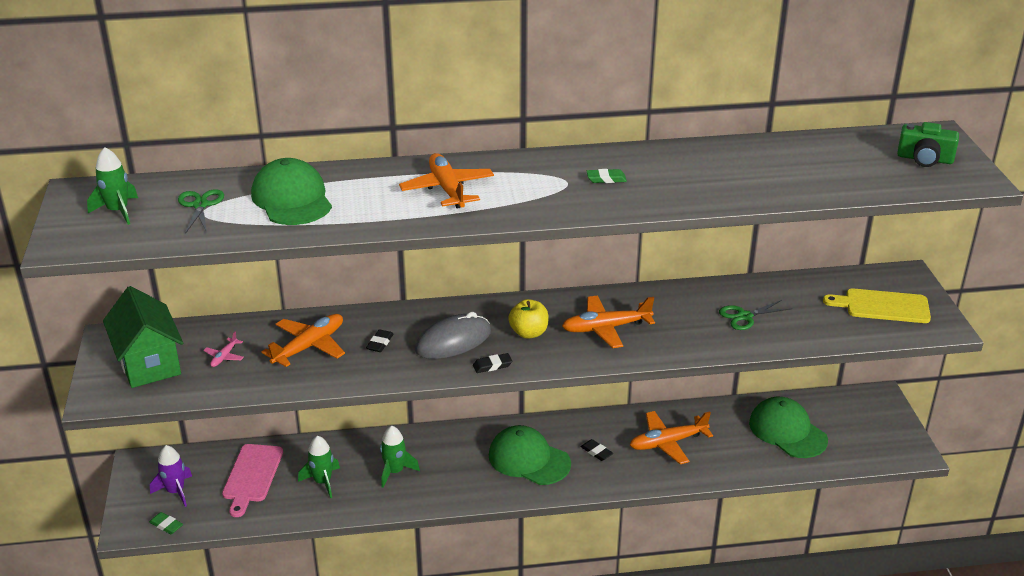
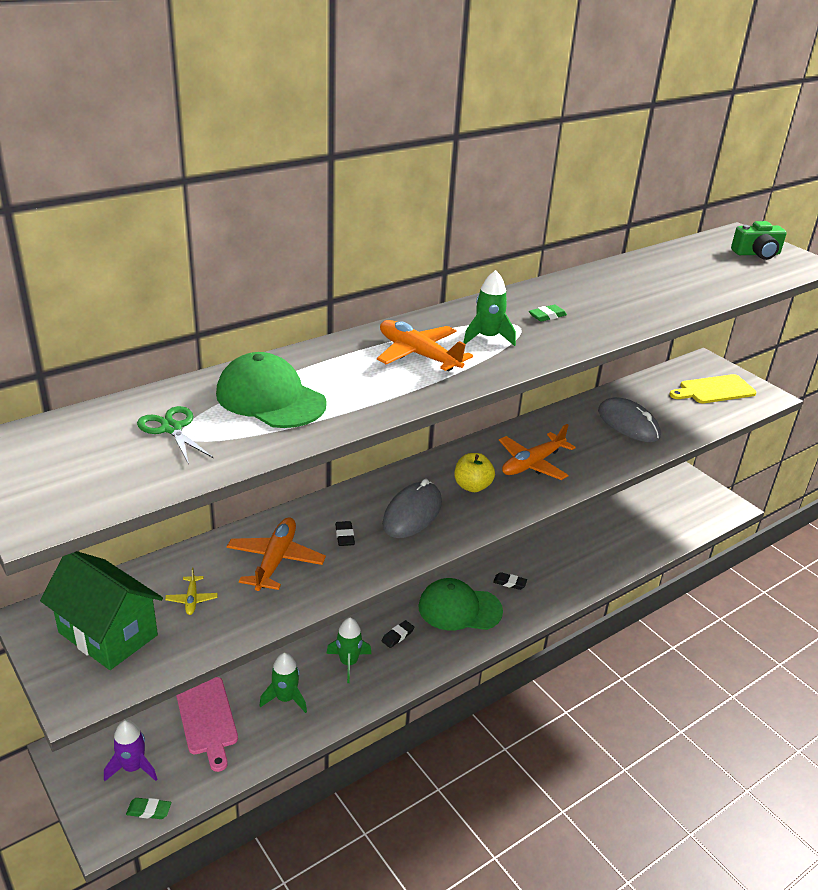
camera: 30 degrees left, 0 degrees up
(118, 211) = (74, 459): green rocket -> green rocket (487, 337)
(224, 357) = (192, 599): pink plane -> yellow plane
(492, 365) = (468, 527): black eraser -> black eraser (397, 636)
(667, 443) = (558, 556): orange plane -> none
(744, 316) = (628, 424): green scissors -> grey mouse
(787, 431) = (637, 517): green cap -> none

